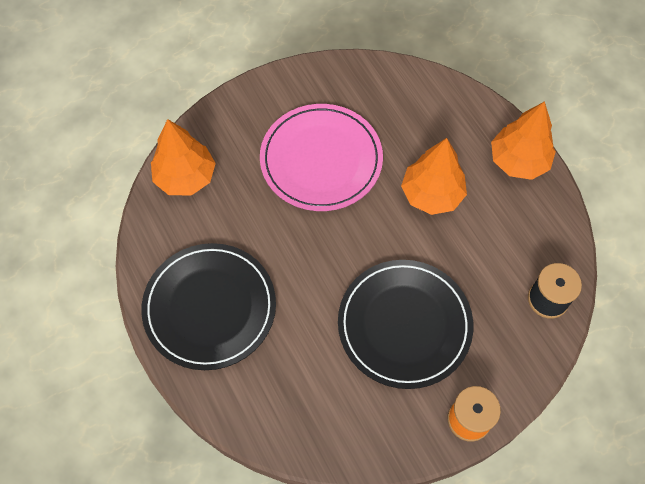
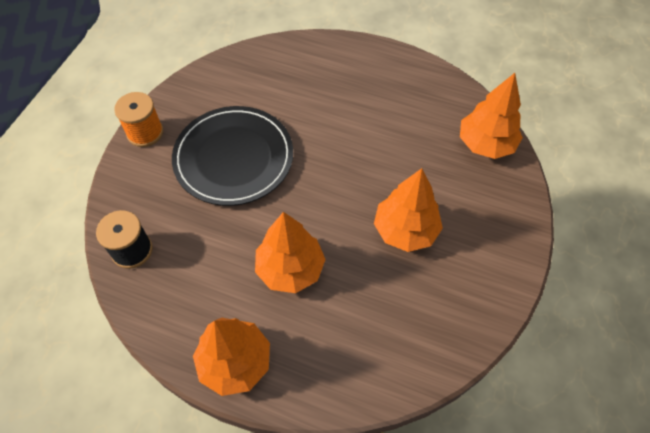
camera: 140 degrees right, 5 degrees down
(210, 307) = (373, 83): black plate -> none
(321, 160) = (405, 230): pink plate -> orange tree

